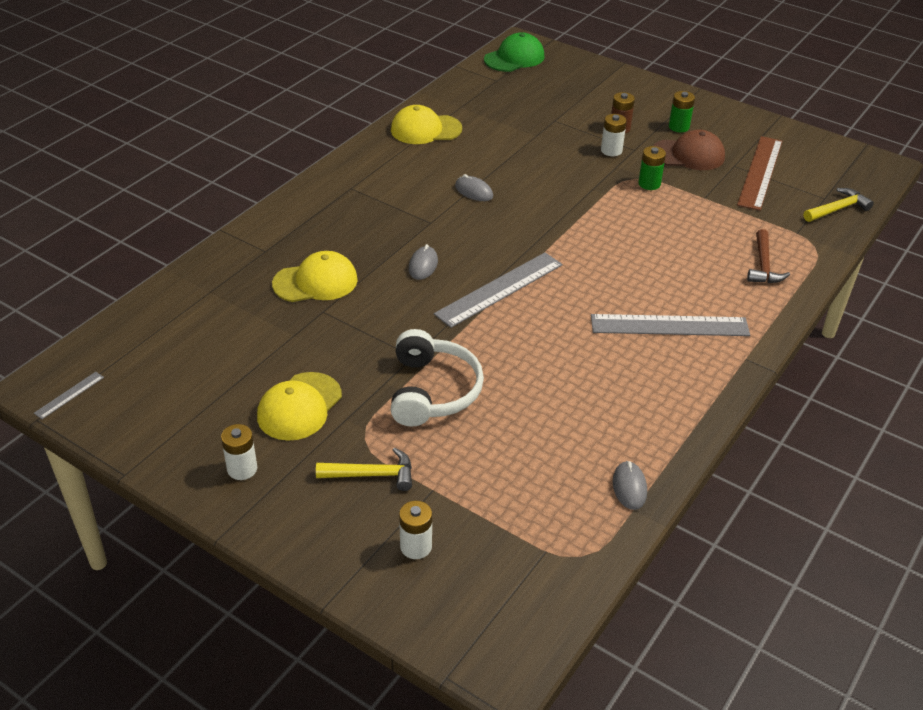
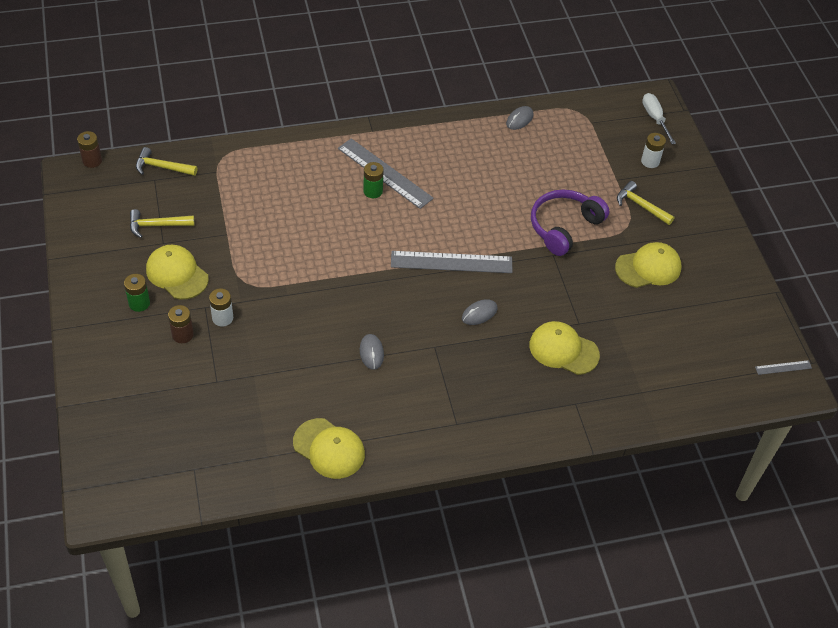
camera: 140 degrees left, 10 degrees up
(242, 469) = (708, 253): white battery -> none
(433, 391) = (564, 227): white headphones -> purple headphones
(472, 625) = (655, 118): none -> white screwdriver
(514, 58) = (137, 489): green cap -> none
(649, 184) = (244, 270): green battery -> green battery (373, 191)
(688, 155) = (177, 274): brown cap -> yellow cap
(760, 172) = (157, 225): brown ruler -> yellow hammer
(763, 265) = (273, 167): brown hammer -> none
(889, 181) = (92, 161): none -> brown battery

